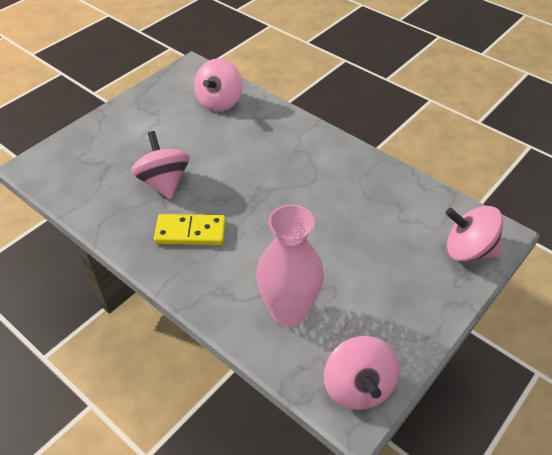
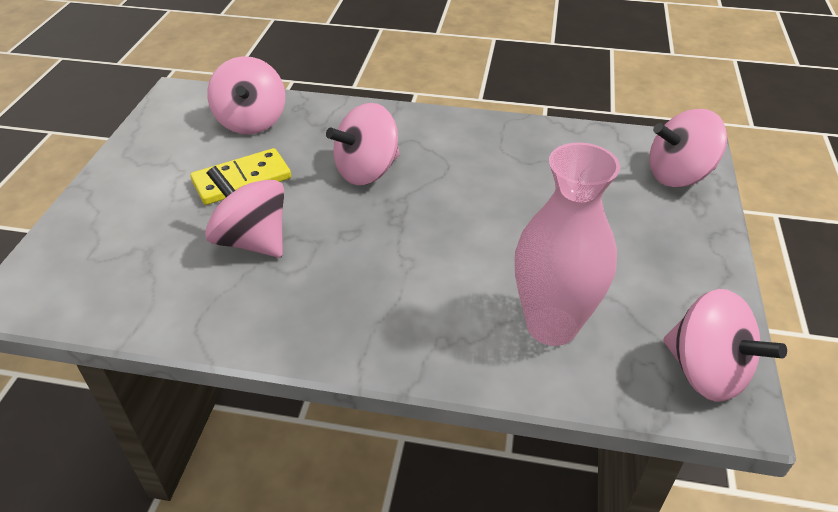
camera: 30 degrees left, 5 degrees down
(190, 232) = (342, 286): yellow domino -> yellow domino (242, 180)
(261, 163) = (367, 171): none -> pink spinning top

